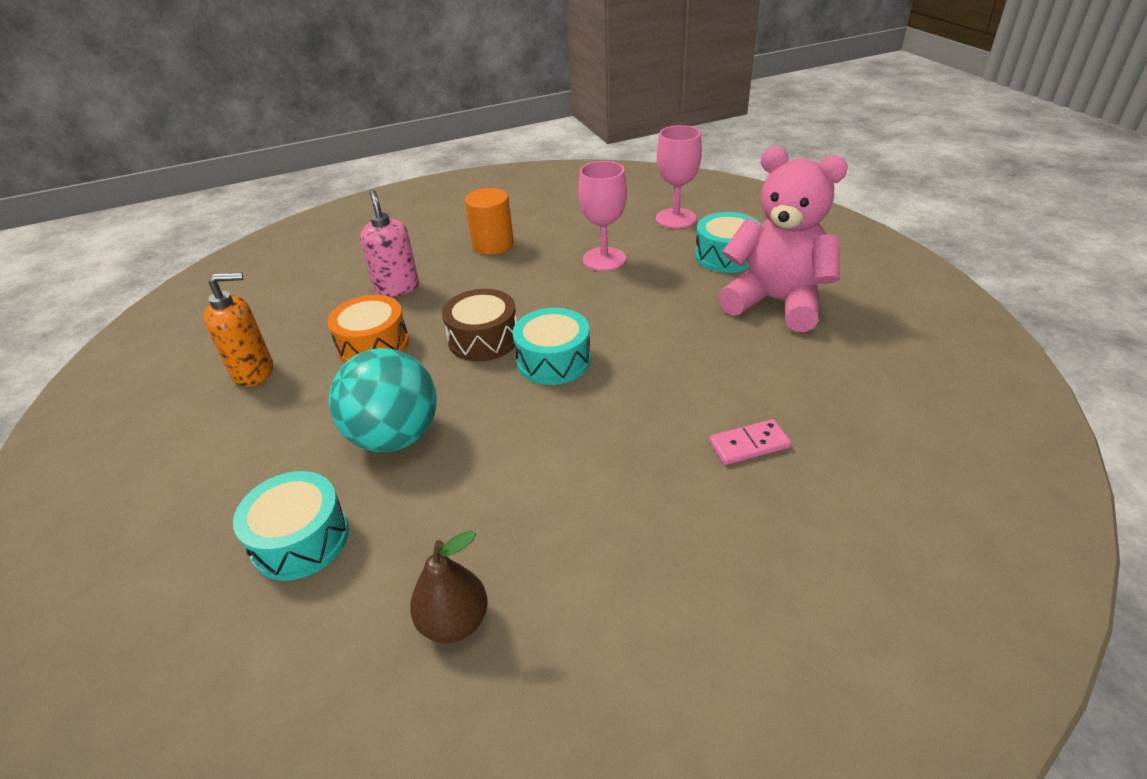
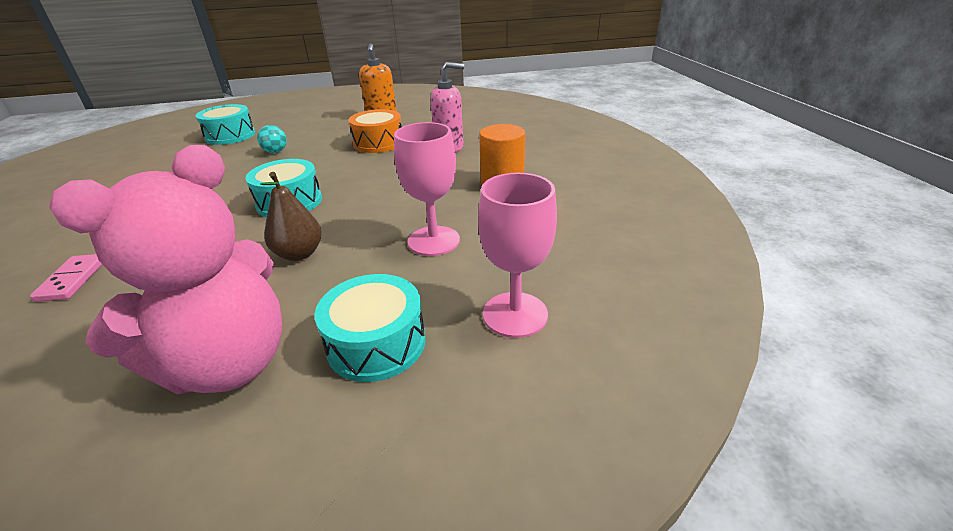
camera: 100 degrees right, 5 degrees down
(395, 437) = (275, 152): turquoise ball -> turquoise ball, size x0.43
(454, 622) = (124, 167): brown pear -> brown pear (299, 254)
(483, 339) = (348, 177): brown drum -> none

